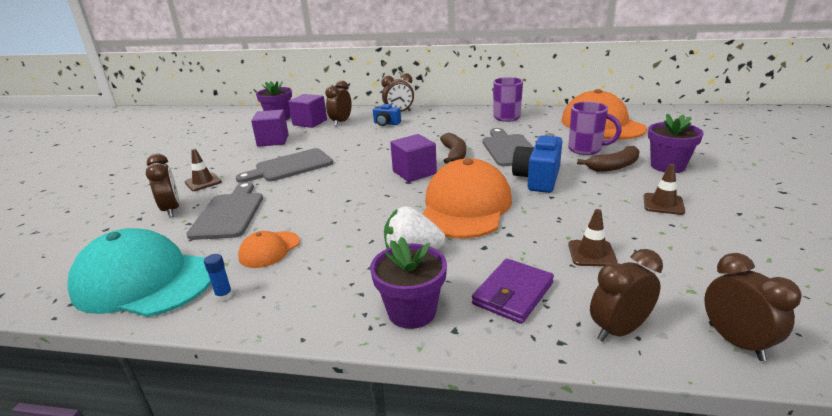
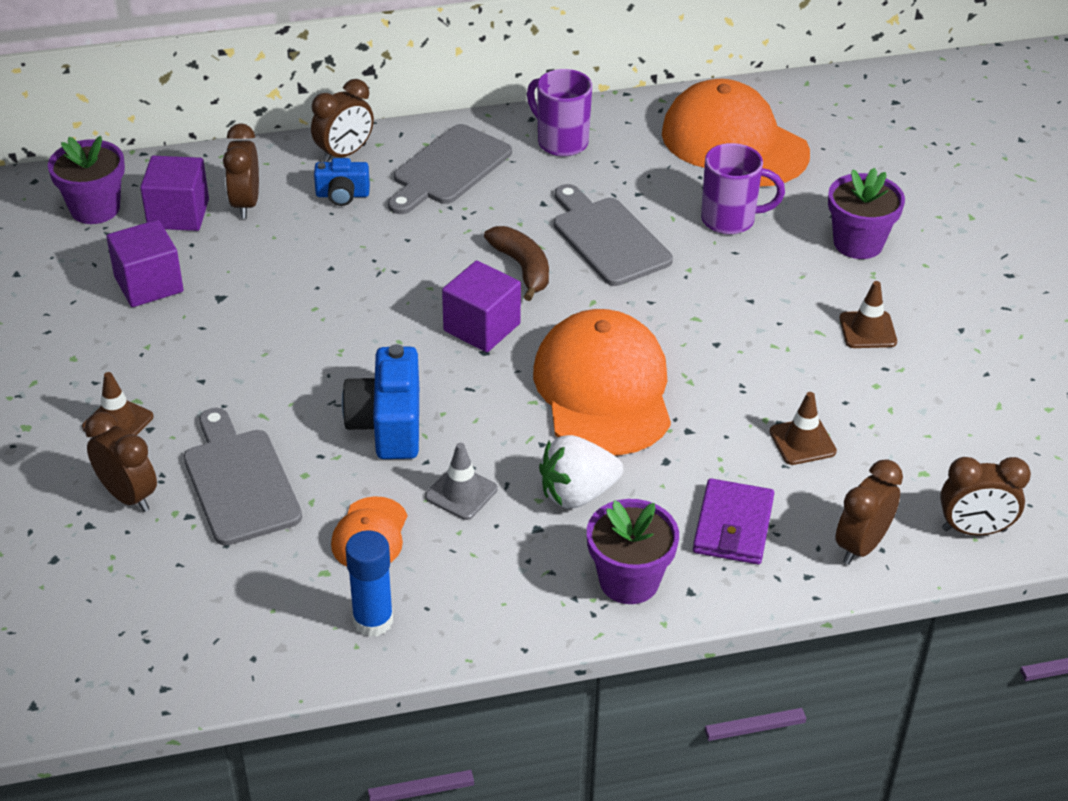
camera: 25 degrees left, 15 degrees up
(144, 281) = (233, 629): turquoise cap -> none
(224, 296) = (373, 621): blue glue stick -> blue glue stick, size x1.81
(290, 166) = (249, 352): grey cutting board -> grey cutting board (449, 169)
(340, 239) = (461, 493): none -> grey traffic cone
(538, 178) = (682, 307): blue camera -> blue camera (388, 424)
(614, 166) = (783, 257): brown banana -> none
(735, 341) = (974, 530): brown clock -> brown clock turned 135 degrees clockwise

